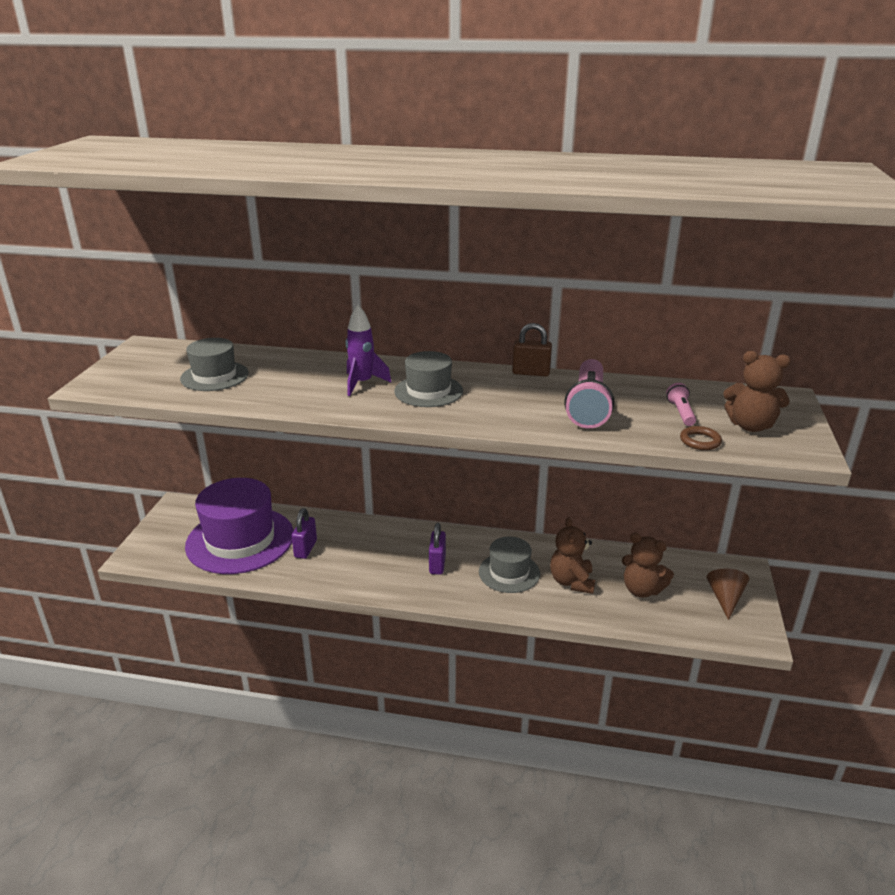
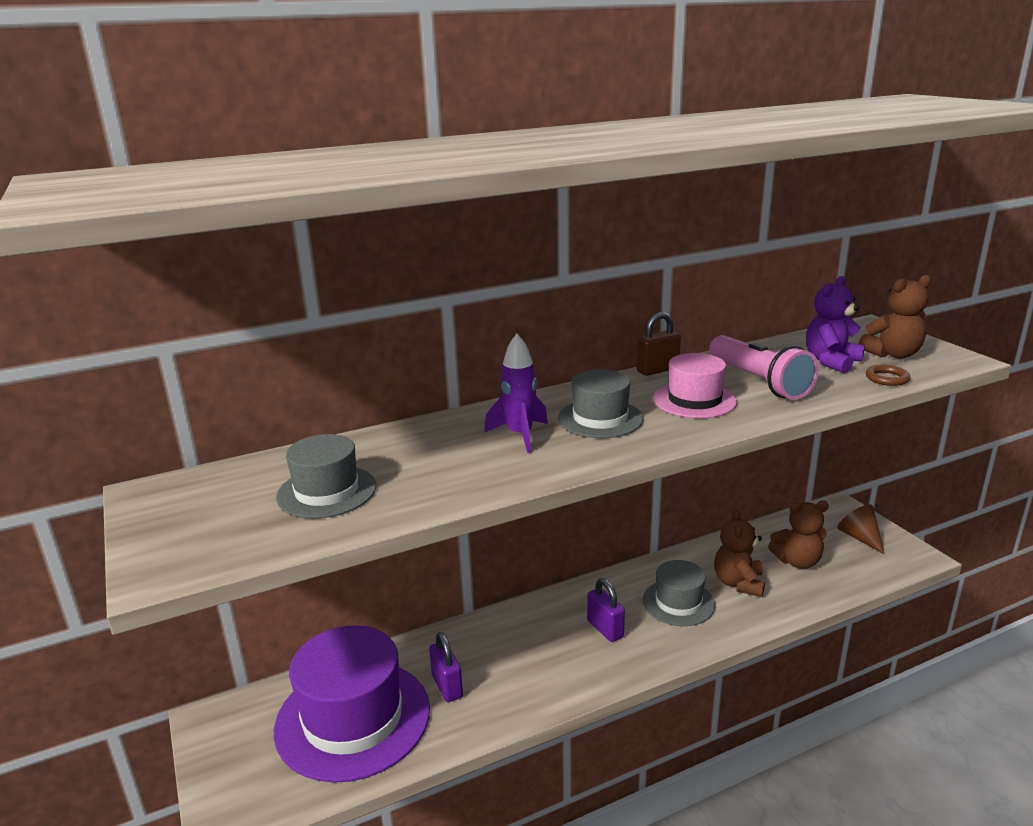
camera: 35 degrees left, 5 degrees down
(514, 402) = (694, 400): none -> pink hat
(571, 582) = (738, 583): brown teddy bear -> brown teddy bear turned 45 degrees clockwise
(681, 412) = (831, 362): pink flashlight -> purple teddy bear

